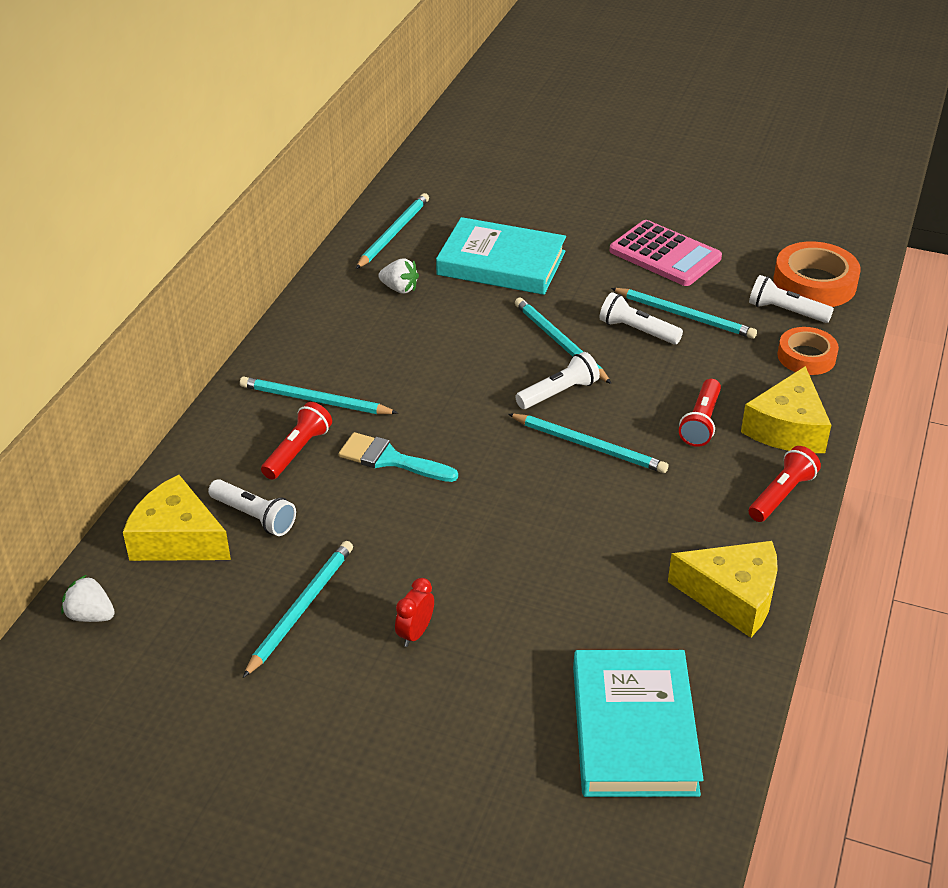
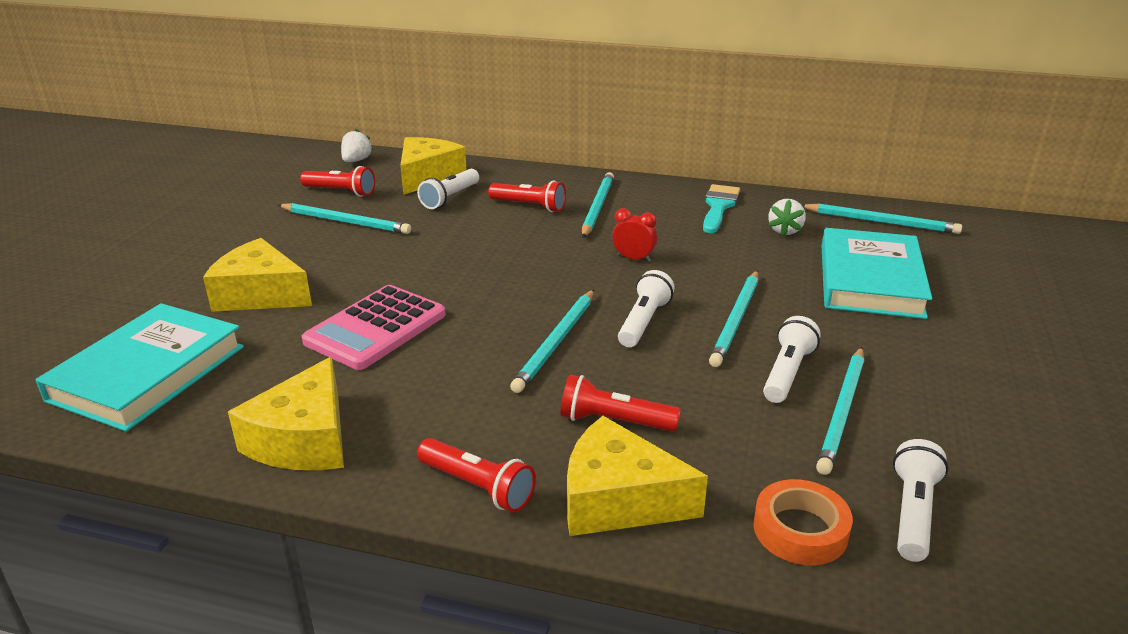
camera: 85 degrees right, 10 degrees down
(202, 622) = (340, 192): none -> red flashlight
(390, 459) = (522, 243): turquoise brush -> turquoise brush (719, 206)
(415, 633) = (305, 266): red clock -> red clock (633, 258)
(478, 664) = (260, 294): none -> yellow cheese
(558, 393) = (643, 322): white flashlight -> white flashlight turned 120 degrees counterclockwise
(560, 343) = (736, 320): turquoise pencil -> turquoise pencil turned 150 degrees clockwise
(634, 729) = (148, 373): turquoise book -> turquoise book turned 60 degrees counterclockwise
(665, 255) = (982, 395): pink calculator -> pink calculator (376, 328)
(814, 283) = (1021, 553): orange tape -> none

